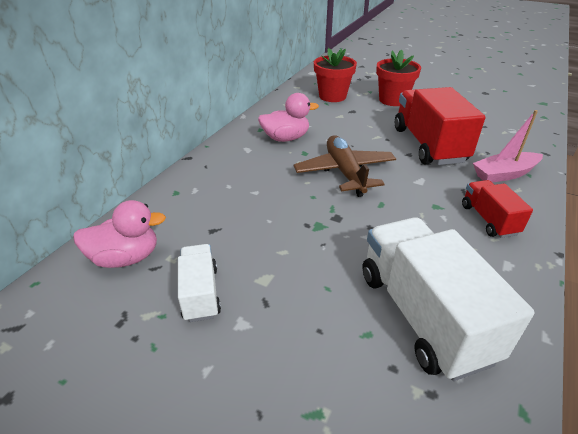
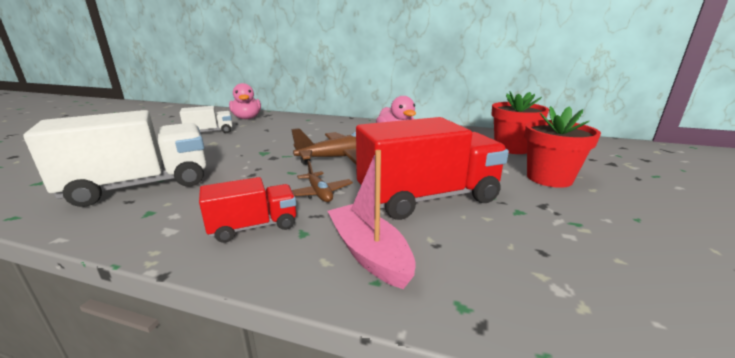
camera: 80 degrees right, 15 degrees down
(427, 189) = (319, 193): none -> brown plane

